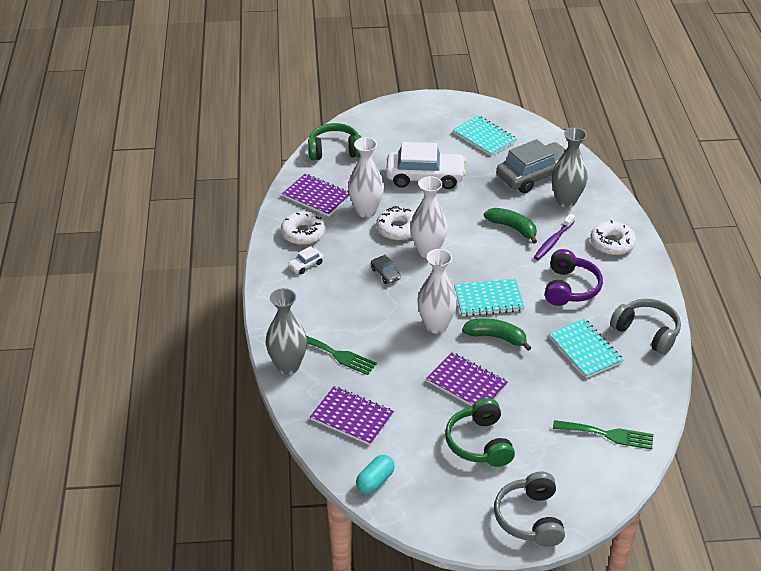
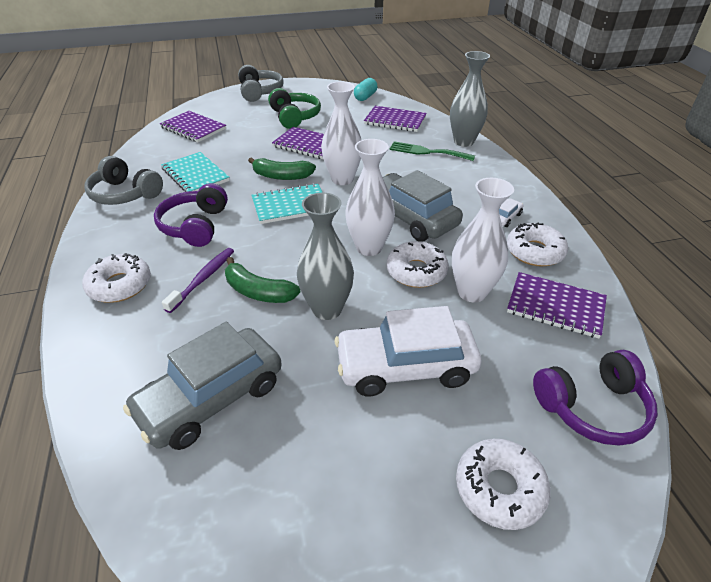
camera: 170 degrees right, 0 degrees up
(334, 151) = (592, 407): green headphones -> purple headphones
(385, 274) = (410, 218): grey car -> grey car, size x2.38
(398, 131) = (499, 488): none -> white donut
(484, 137) = (308, 498): turquoise notebook -> none
(566, 201) = (166, 349): grey vase -> grey vase (327, 309)
(608, 434) = (193, 128): green fork -> purple notebook

